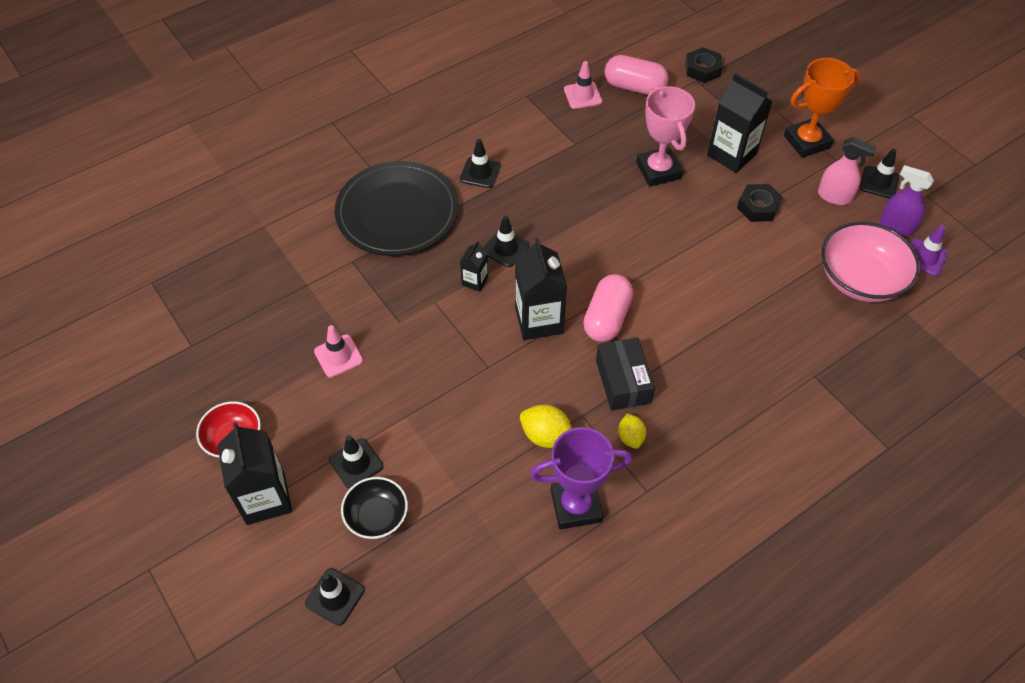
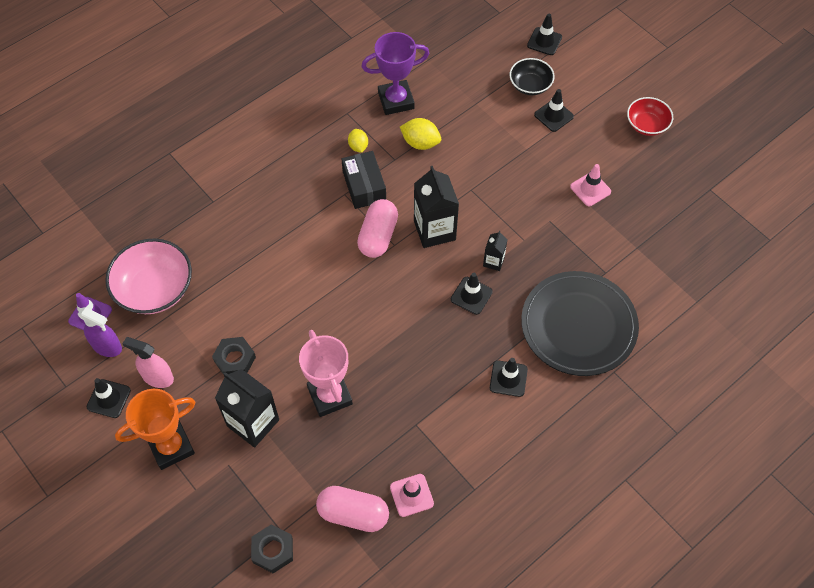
camera: 175 degrees right, 5 degrees up
(265, 498) = (609, 90): black carton -> none

